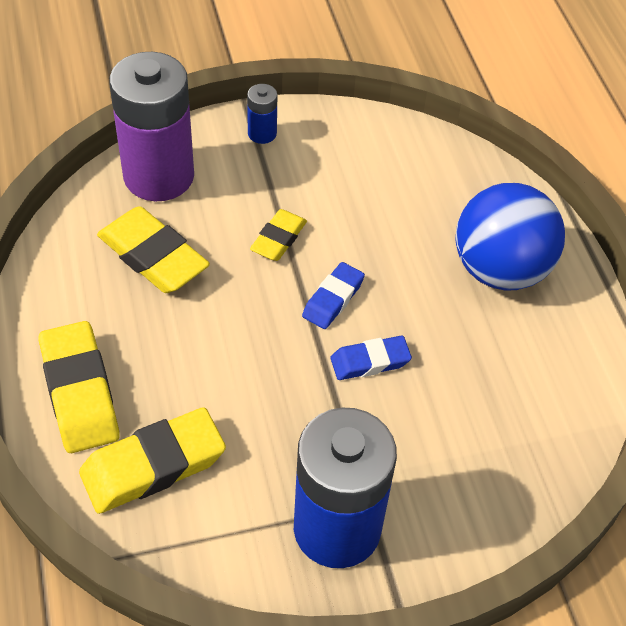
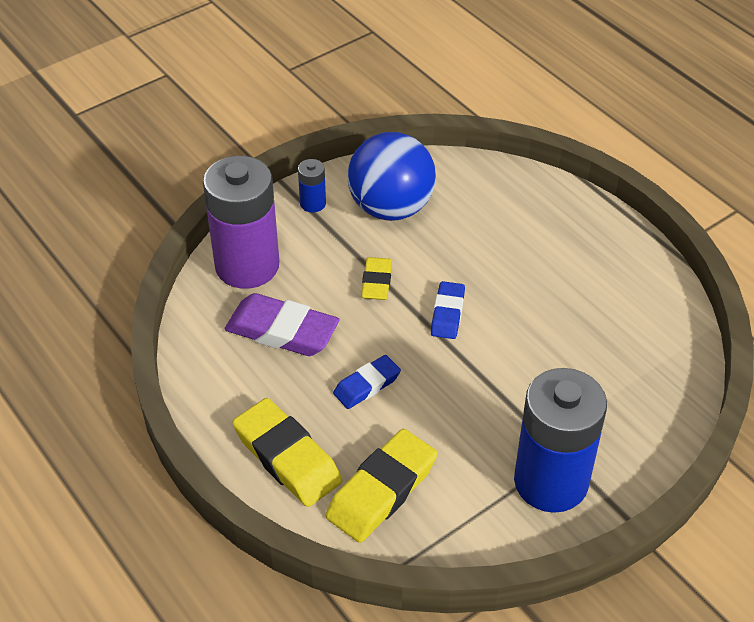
camera: 20 degrees left, 5 degrees down
(153, 256) = (282, 331): yellow eraser -> purple eraser
(370, 361) = (504, 350): blue eraser -> blue eraser (367, 385)
(500, 269) = (562, 246): blue ball -> blue ball (391, 208)

